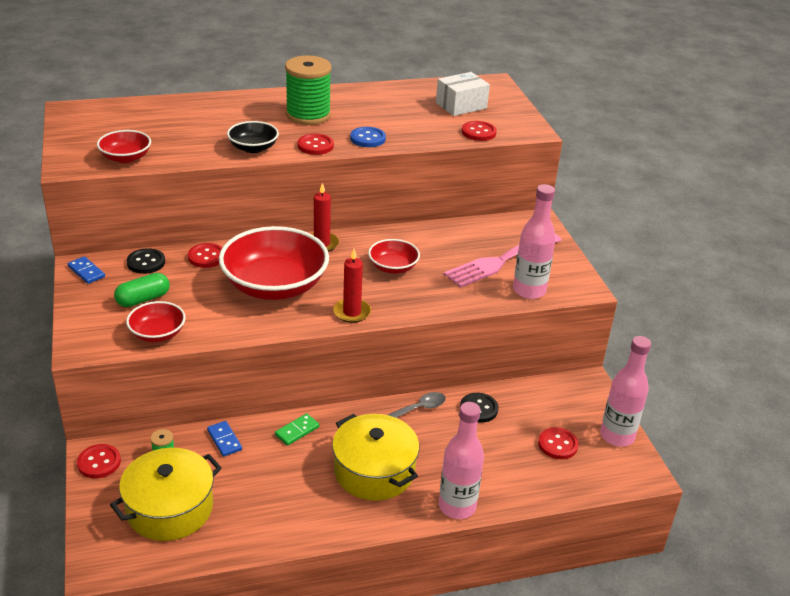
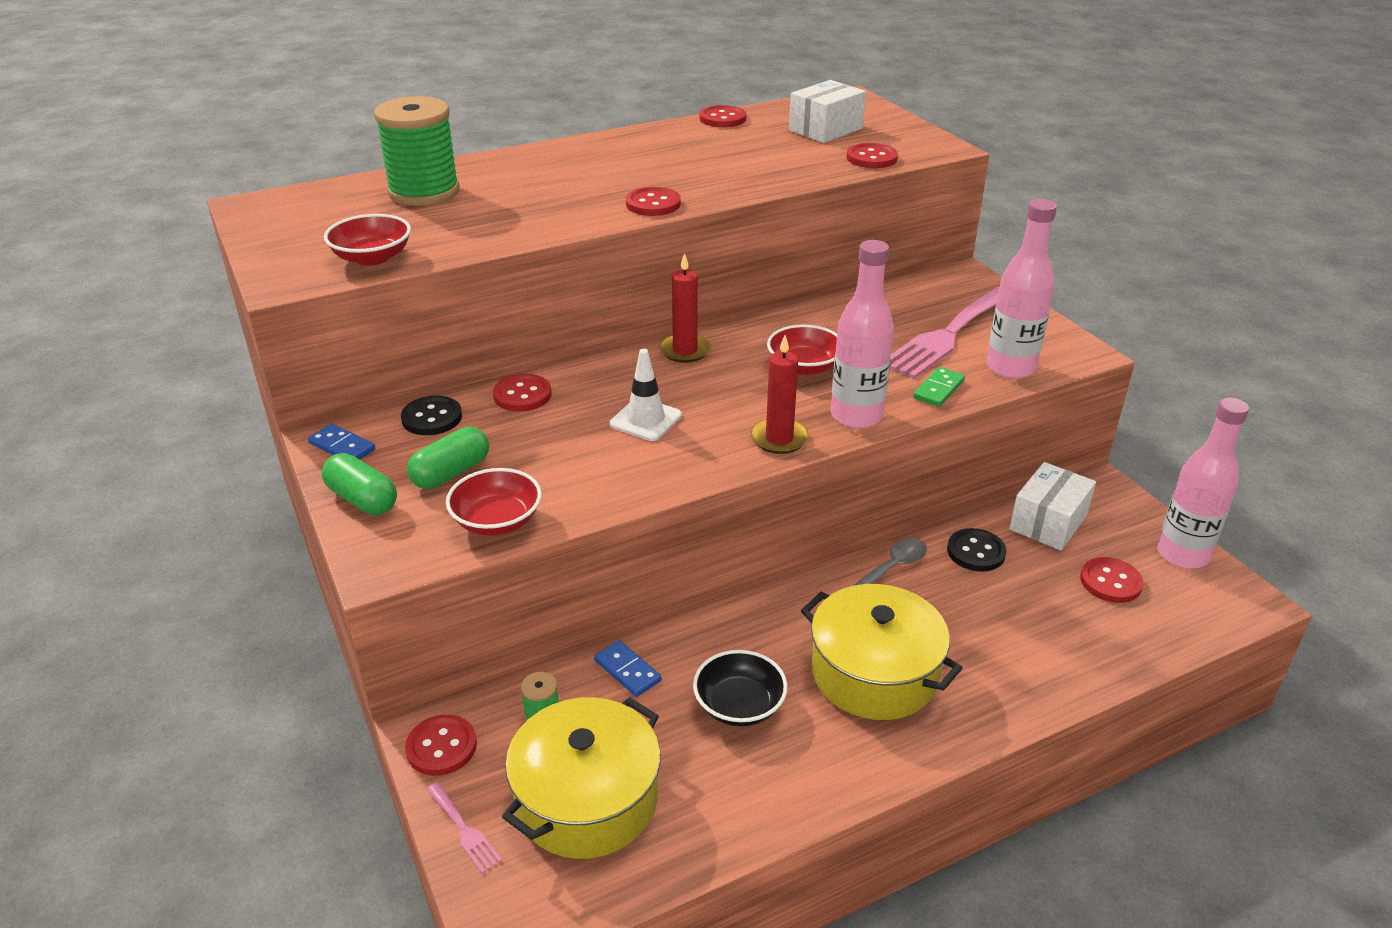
camera: 10 degrees left, 0 degrees up
(85, 306) = (362, 499): none -> green capsule
(94, 511) = (464, 830): none -> pink fork
(253, 148) = (563, 219): black bowl -> black bowl (739, 705)
(275, 286) = (645, 420): red bowl -> white traffic cone
(297, 431) = (731, 635): green domino -> green domino (938, 389)
(308, 115) = (619, 167): green spool -> green spool (424, 192)
(367, 138) = (722, 185): blue button -> none
(396, 87) = (722, 119): none -> red button
(457, 506) = (1020, 702): pink bottle -> pink bottle (856, 416)
(537, 398) = (1048, 522): none -> white box

